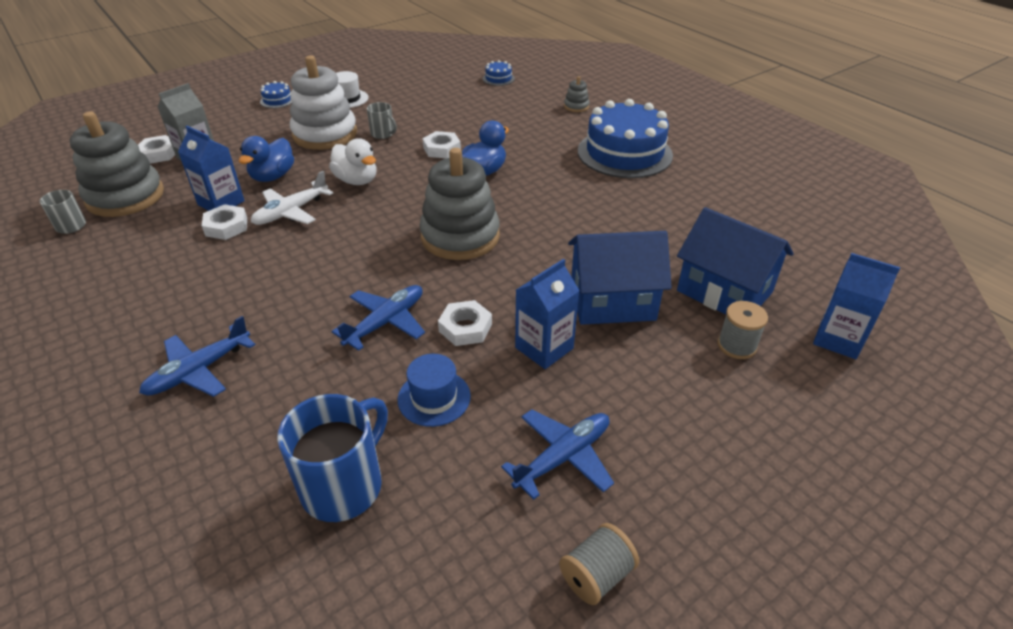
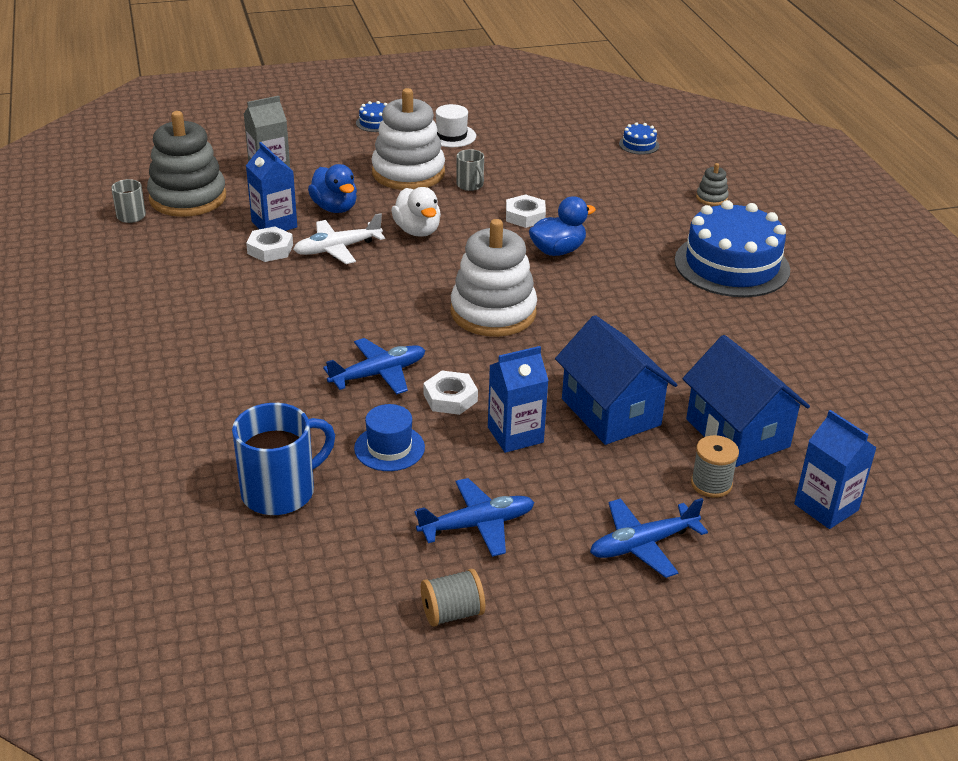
camera: 20 degrees right, 5 degrees down
(159, 154) = (233, 159): white nut -> none
(199, 371) = (199, 372): blue plane -> blue plane (643, 544)
(273, 176) = (335, 208): blue duck -> blue duck turned 75 degrees counterclockwise
(460, 236) = (493, 312): grey stacking toy -> white stacking toy
(612, 301) = (611, 412): blue house -> blue house turned 45 degrees clockwise

